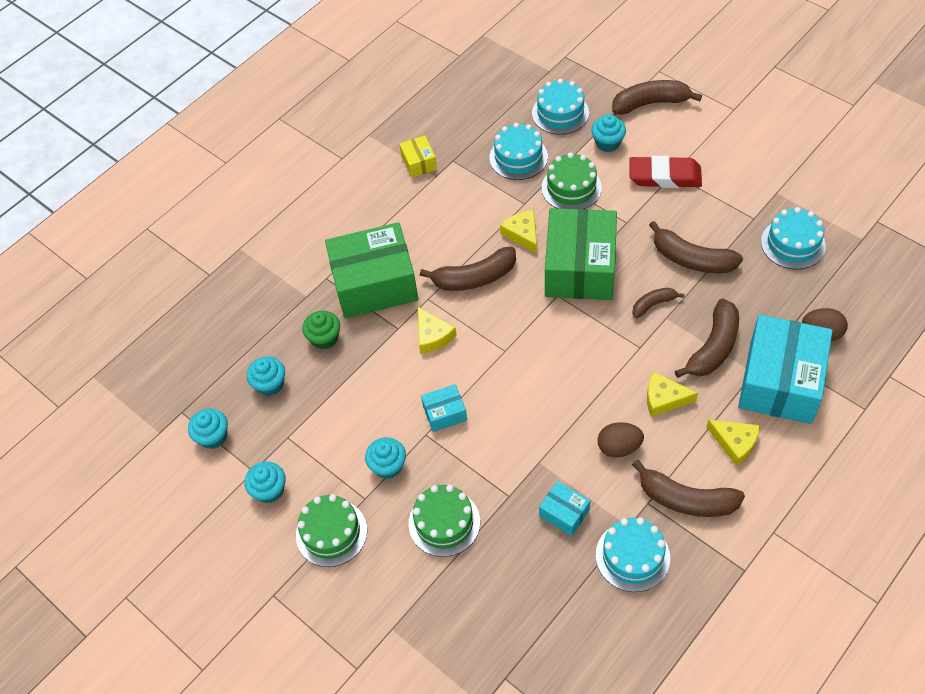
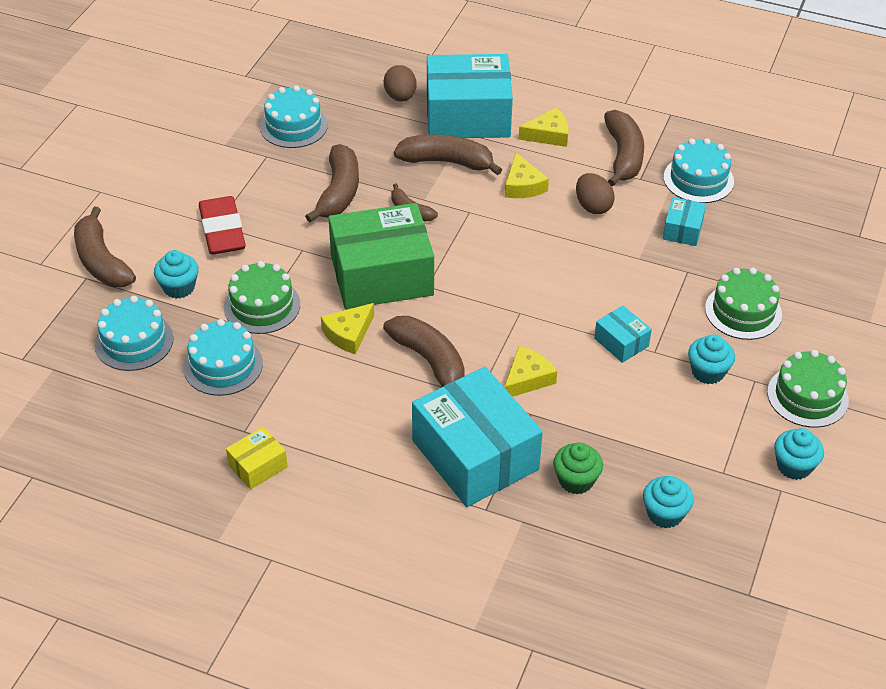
camera: 115 degrees left, 10 degrees down
(213, 436) = (762, 546): turquoise cupcake -> none
(374, 284) = (475, 455): green box -> turquoise box
(735, 443) = (548, 135): yellow cheese -> yellow cheese turned 60 degrees clockwise

